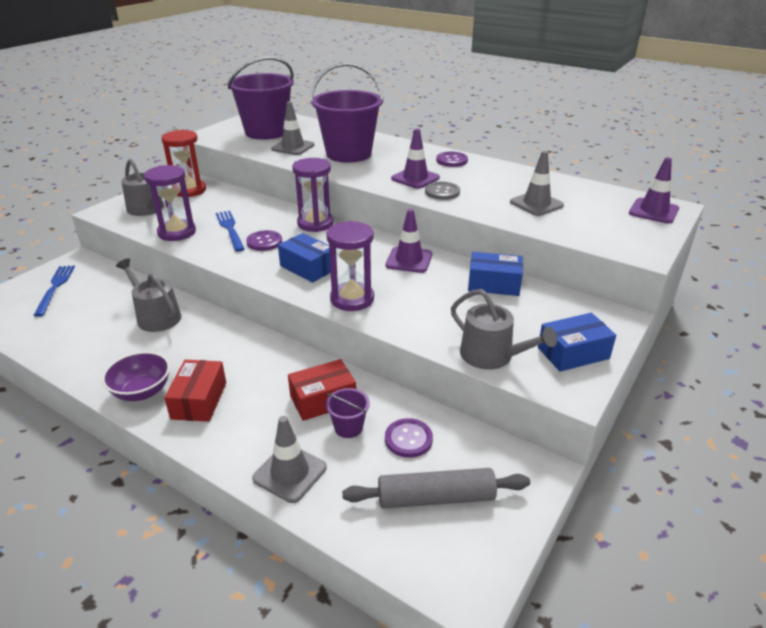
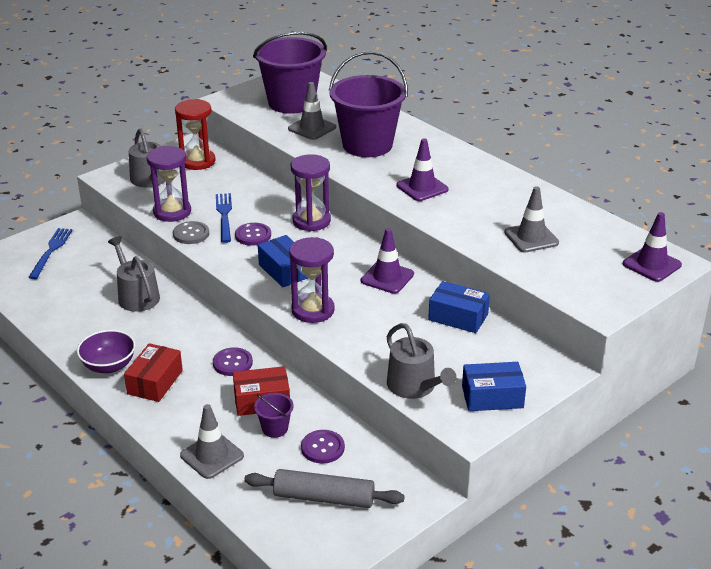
camera: 15 degrees right, 0 degrees up
(442, 192) = (441, 209): grey button -> grey button (191, 234)
(452, 160) = (474, 168): purple button -> purple button (232, 363)

